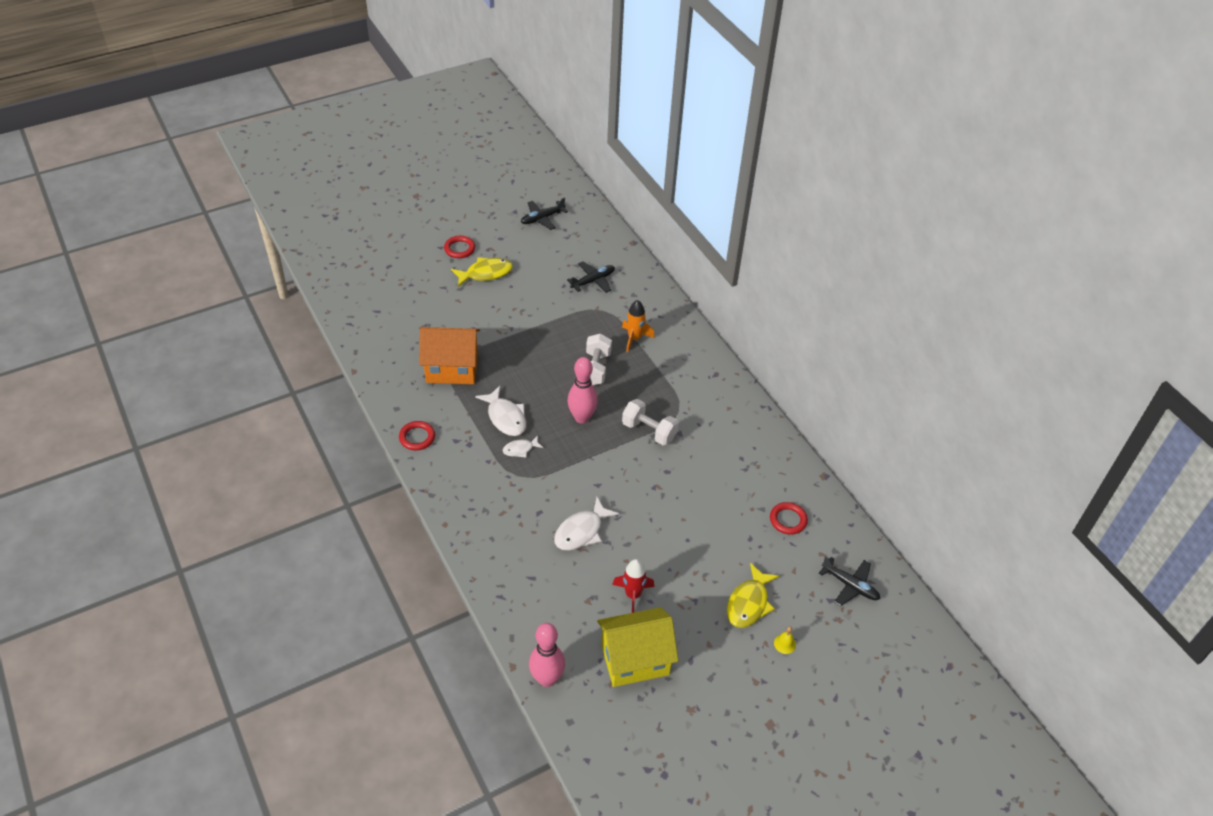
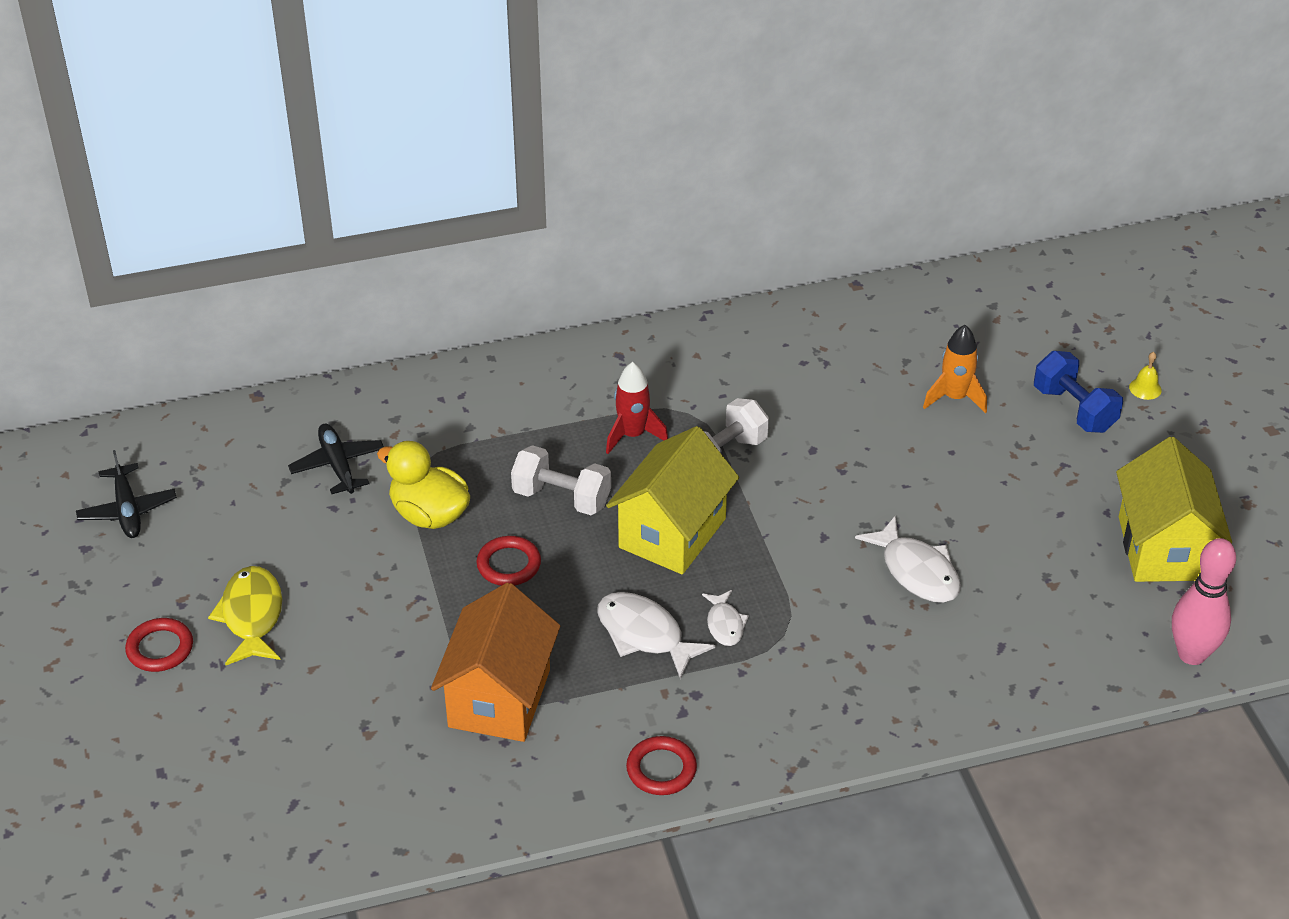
camera: 75 degrees left, 5 degrees down
(505, 417) = (644, 635): white fish -> white fish turned 120 degrees counterclockwise
(568, 320) = (429, 514): none -> yellow duck
(582, 418) = (672, 533): pink bowling pin -> yellow house
(633, 595) = (1047, 531): red rocket -> red rocket (633, 435)
(634, 338) = (505, 436): orange rocket -> orange rocket (954, 398)
(749, 603) = (1074, 409): yellow fish -> blue dumbbell
(788, 520) = (931, 339): red ring -> red ring (509, 564)
(850, 585) = (1054, 304): black plane -> none

